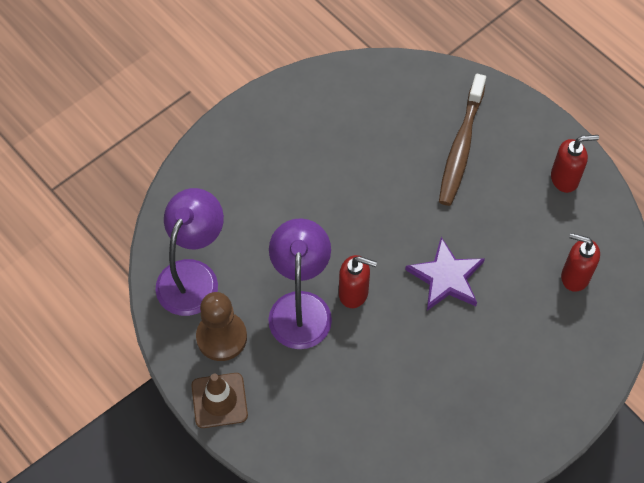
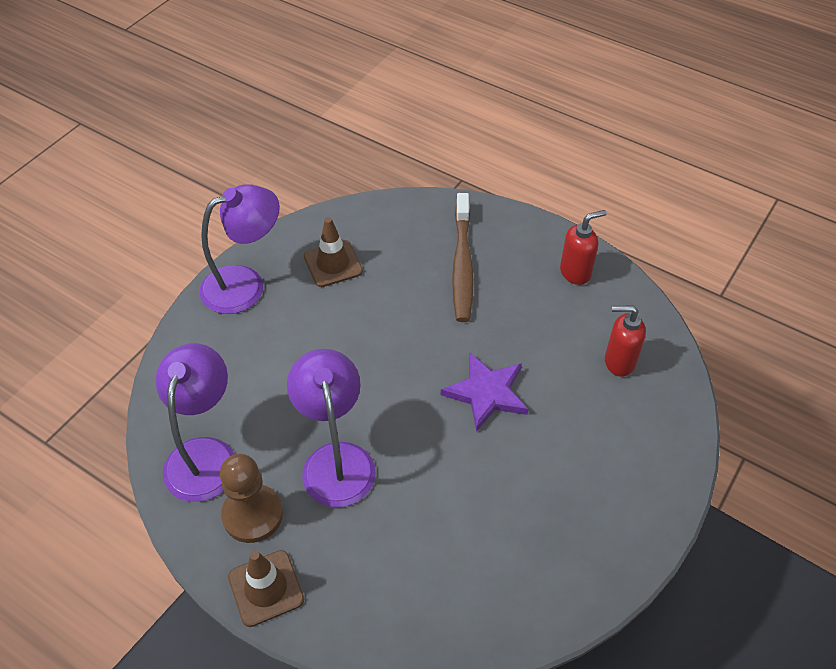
camera: 15 degrees left, 10 degrees down
(259, 122) = (245, 284): none -> purple lamp
(342, 119) = (333, 264): none -> brown traffic cone
(354, 293) = (392, 431): red soap dispenser -> none

